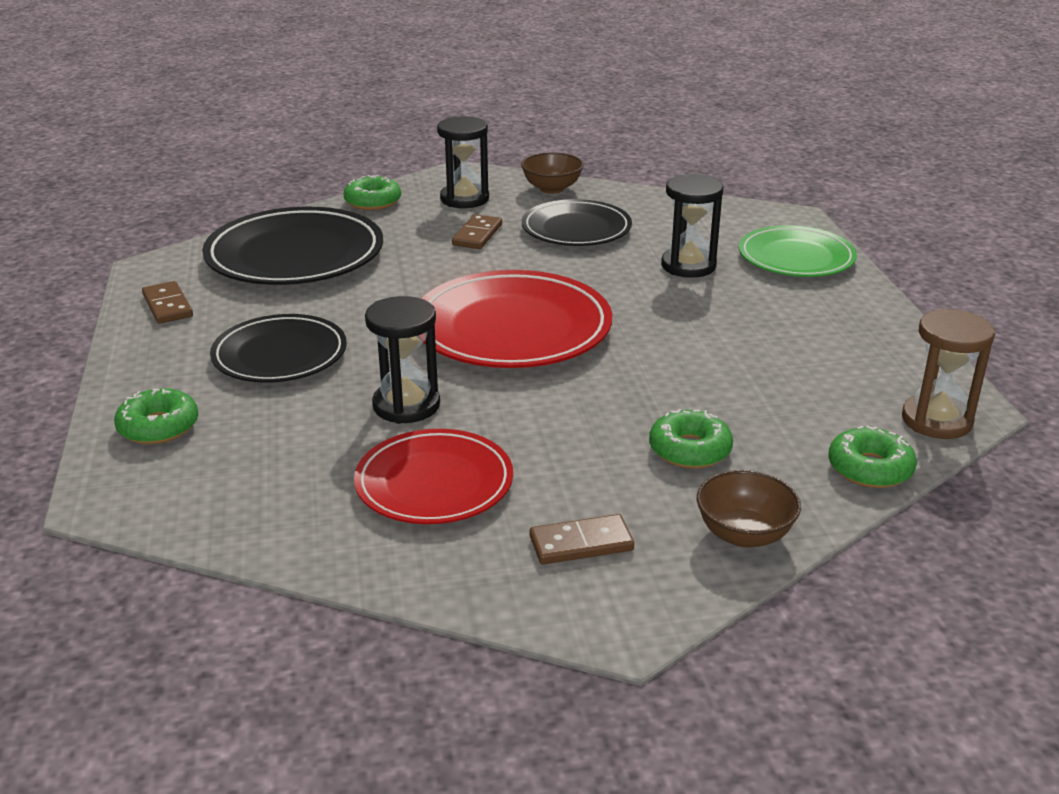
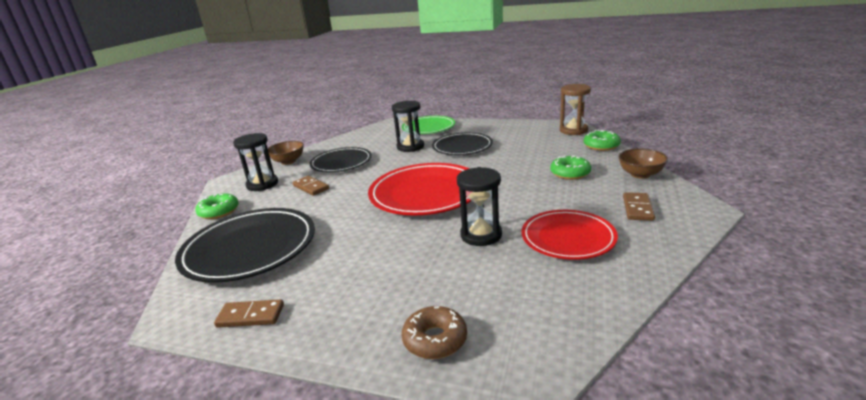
camera: 60 degrees left, 5 degrees down
(158, 427) = (435, 339): green donut -> brown donut
(280, 355) = (381, 272): black plate -> black plate (462, 147)

